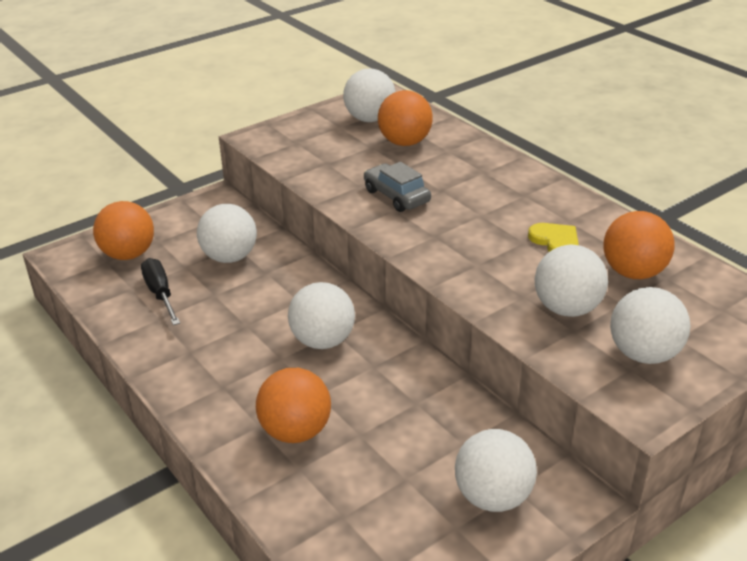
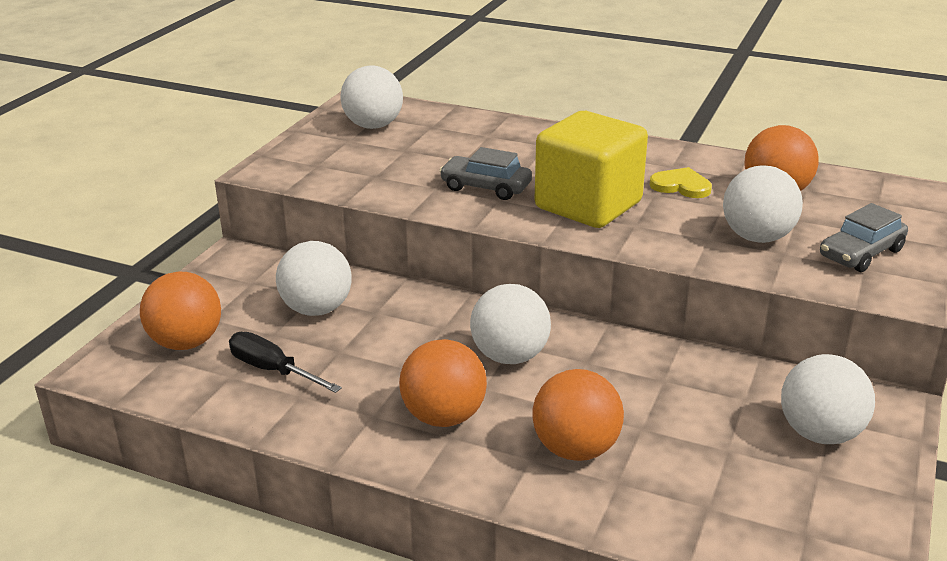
camera: 30 degrees left, 5 degrees down
(405, 142) = (436, 138): orange ball -> orange ball (443, 417)
(458, 236) = (588, 205): none -> yellow cube
(643, 354) = (861, 253): white ball -> grey car

